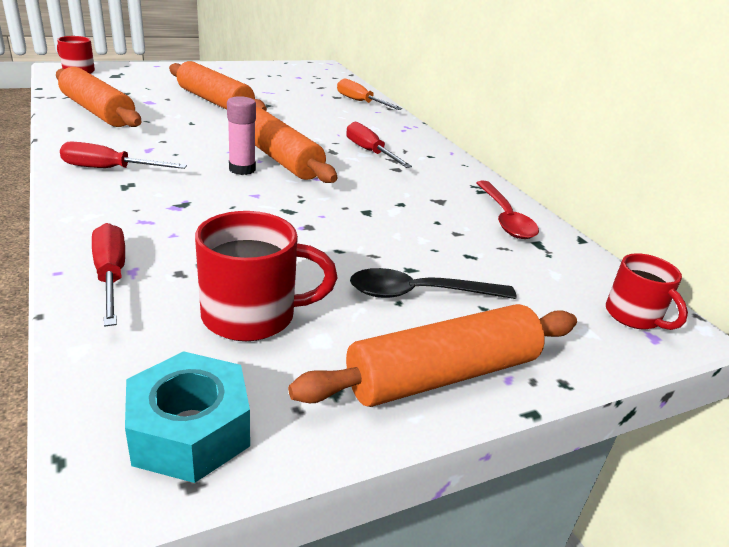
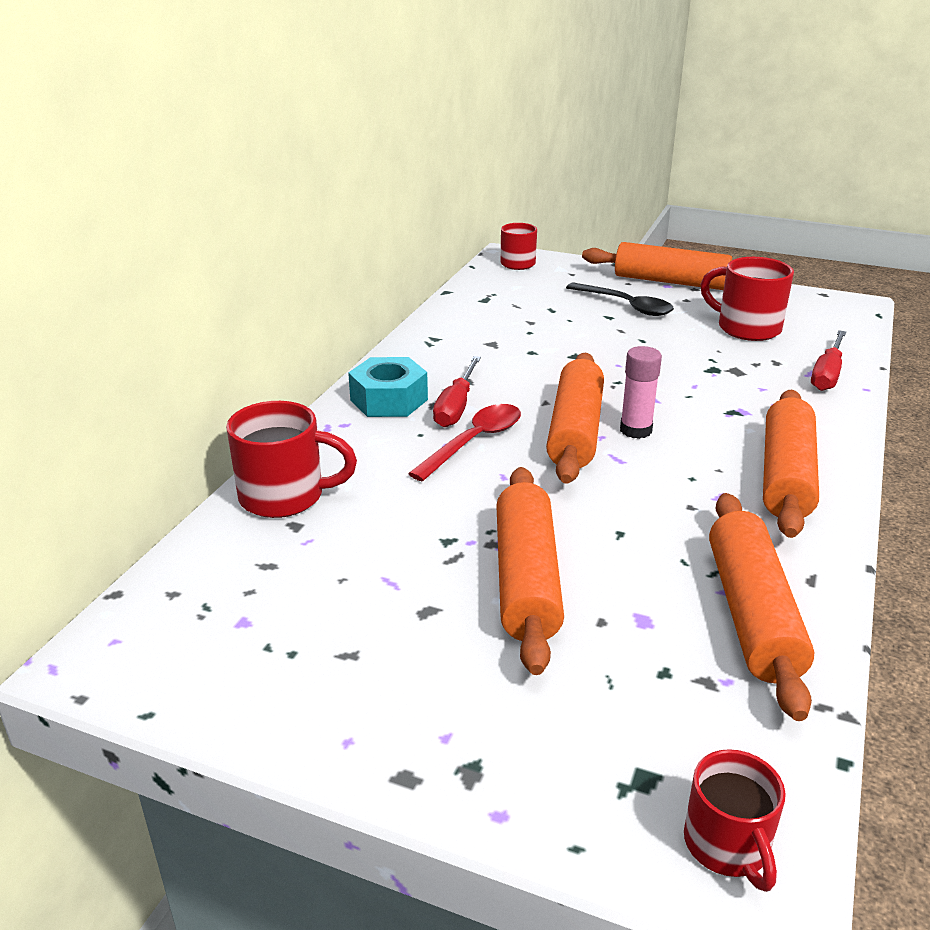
camera: 130 degrees left, 0 degrees up
(110, 169) = (785, 476): red screwdriver -> orange rolling pin
(190, 431) = (815, 304): turquoise nut -> turquoise nut (389, 400)
(360, 102) = (285, 496): orange screwdriver -> red mug
(505, 218) = (468, 317): red spoon -> red spoon (474, 442)

